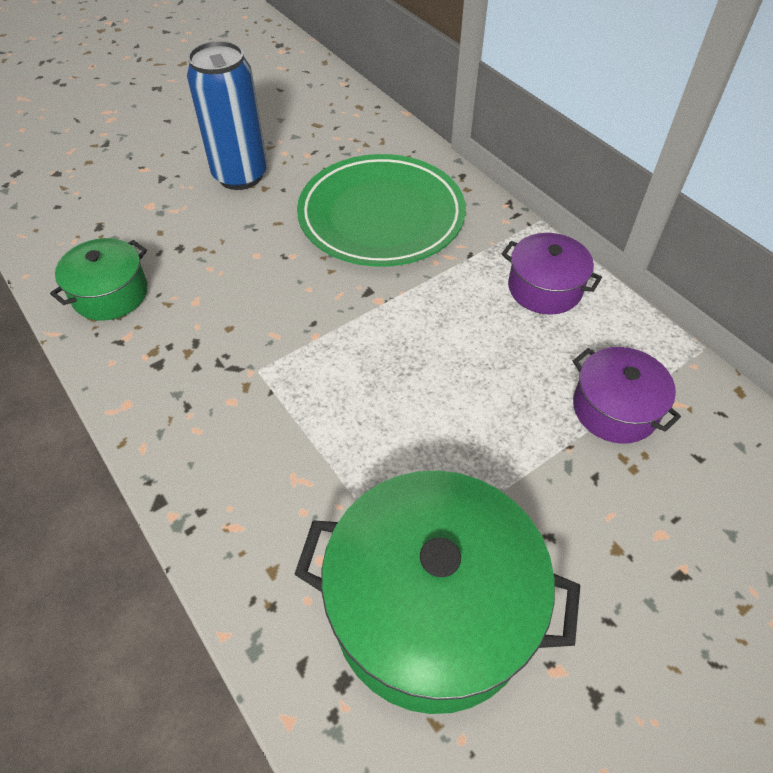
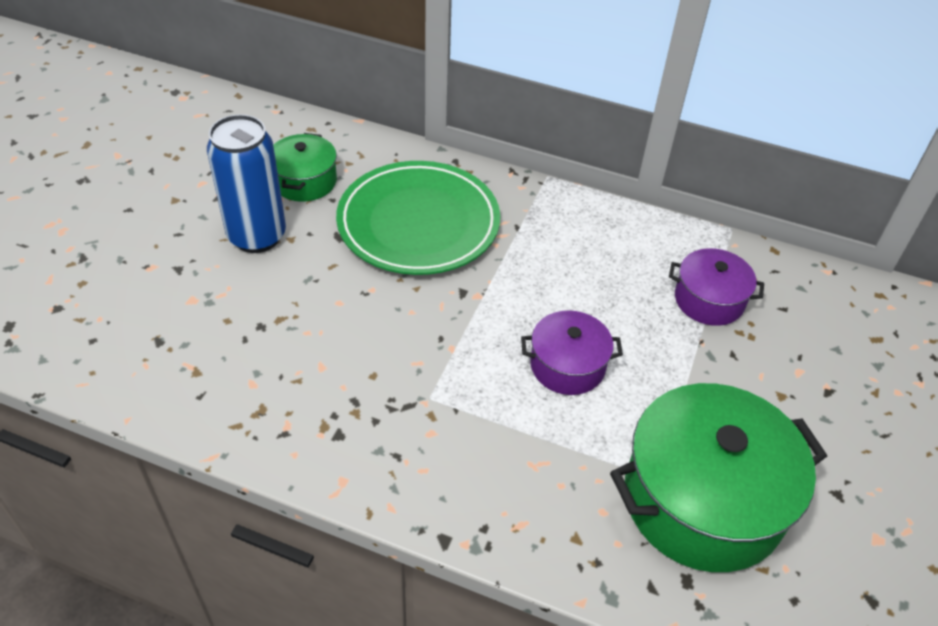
camera: 35 degrees left, 5 degrees down
(110, 294) = (234, 396): green pot -> green pot (304, 181)
(544, 288) = (593, 230): purple pot -> purple pot (567, 365)

